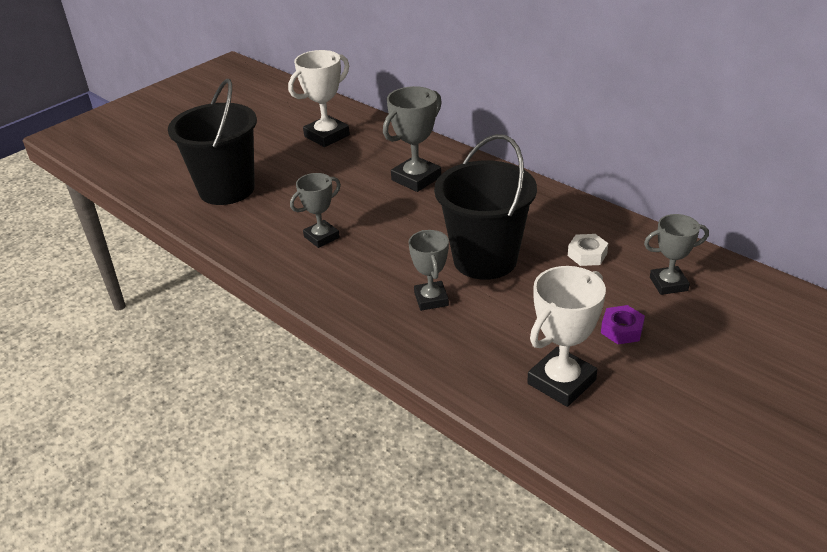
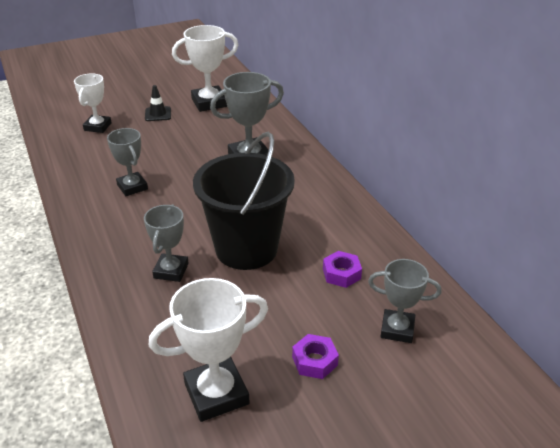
camera: 20 degrees right, 0 degrees up
(227, 189) = (98, 127): black bucket -> white trophy
(281, 160) = (158, 114): none -> black traffic cone
(321, 237) = (132, 187): grey trophy -> grey trophy turned 75 degrees clockwise
(587, 255) = (341, 274): white nut -> purple nut

